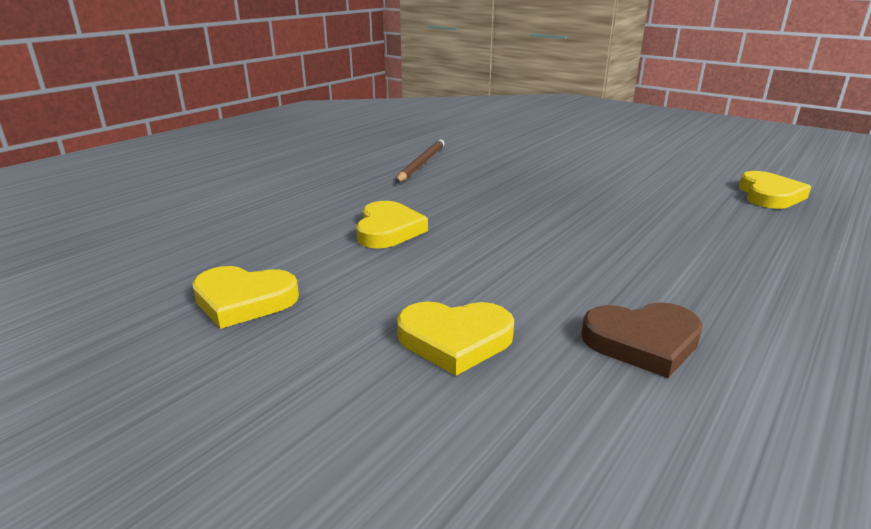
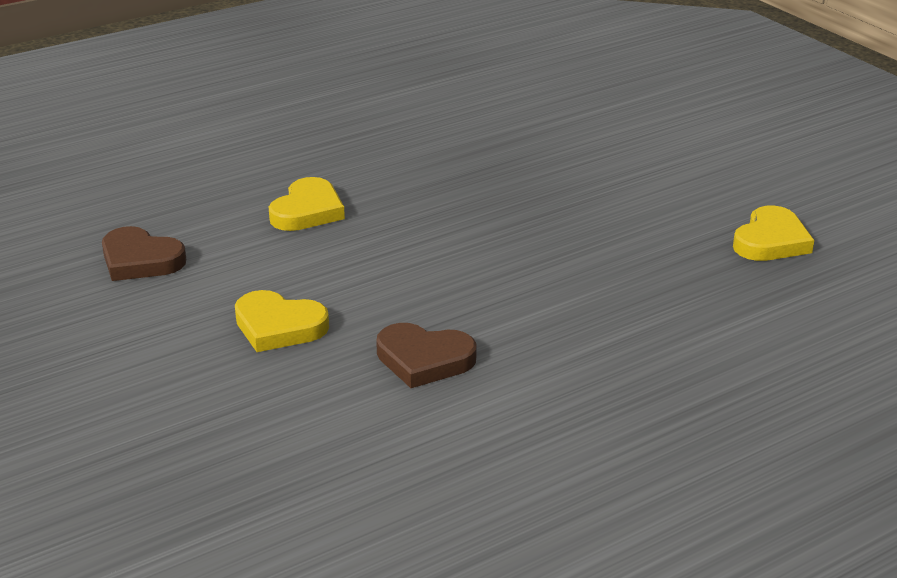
camera: 20 degrees right, 5 degrees up
(244, 300) = (140, 260): yellow heart -> brown heart
(421, 163) = (414, 124): brown pencil -> none

